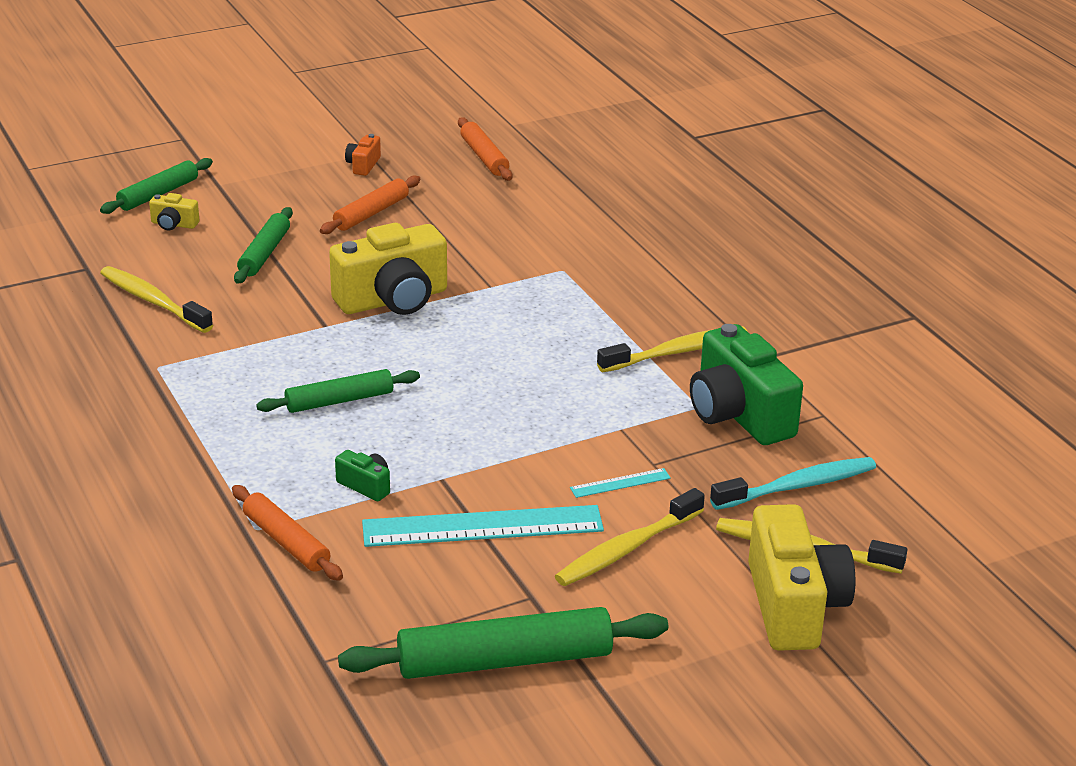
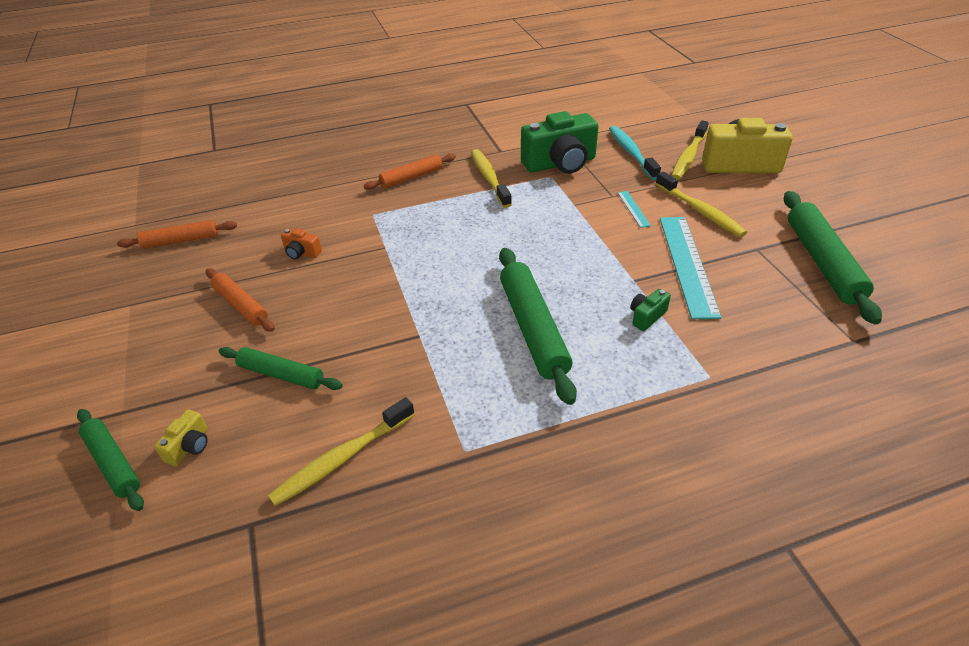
camera: 80 degrees left, 10 degrees up
(286, 542) = (723, 359): orange rolling pin -> orange rolling pin (411, 177)
(339, 400) = (533, 328): green rolling pin -> green rolling pin, size x1.66
(363, 165) = (149, 308): orange camera -> orange camera (301, 253)
(393, 300) = (389, 296): yellow camera -> none

